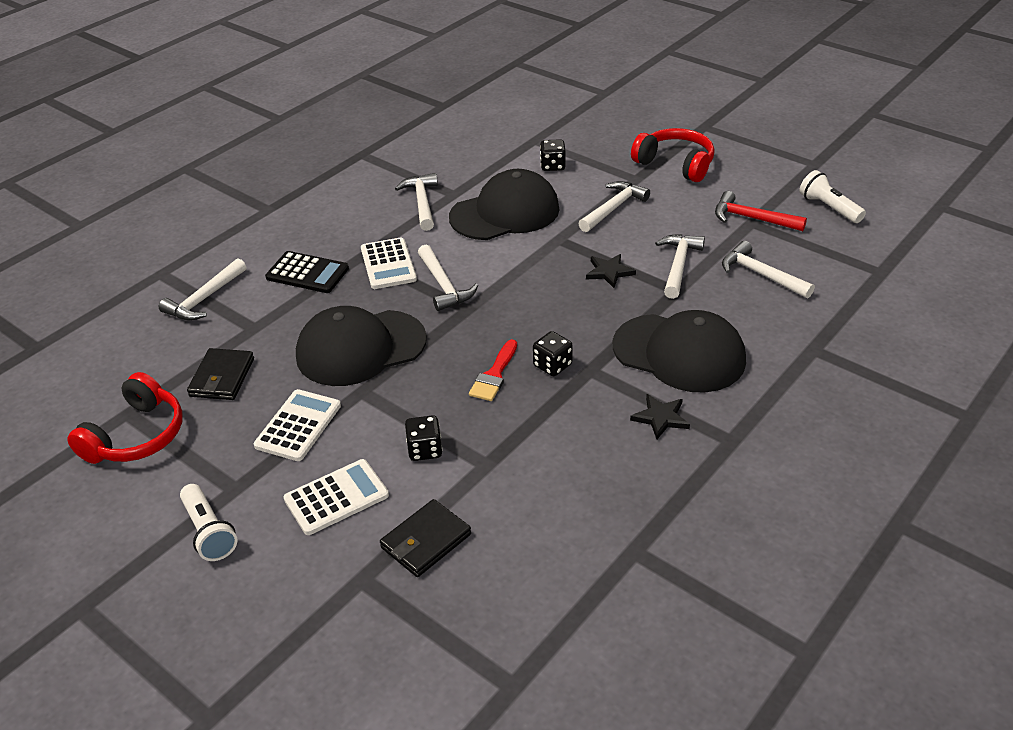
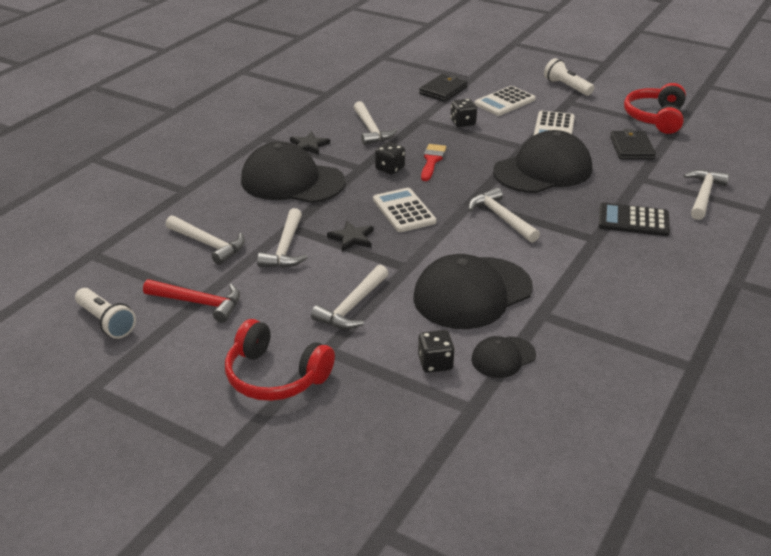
camera: 170 degrees right, 5 degrees down
(388, 264) = (564, 233): white calculator -> white calculator (404, 211)
(422, 202) = (571, 300): white hammer -> white hammer (371, 130)
(499, 167) = (503, 357): none -> black cap

